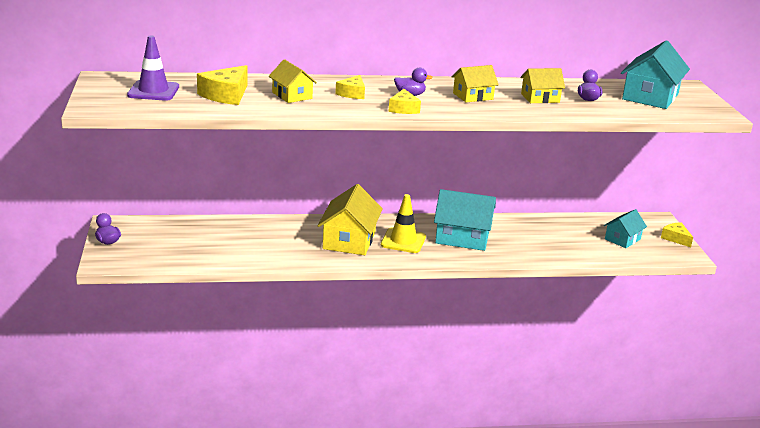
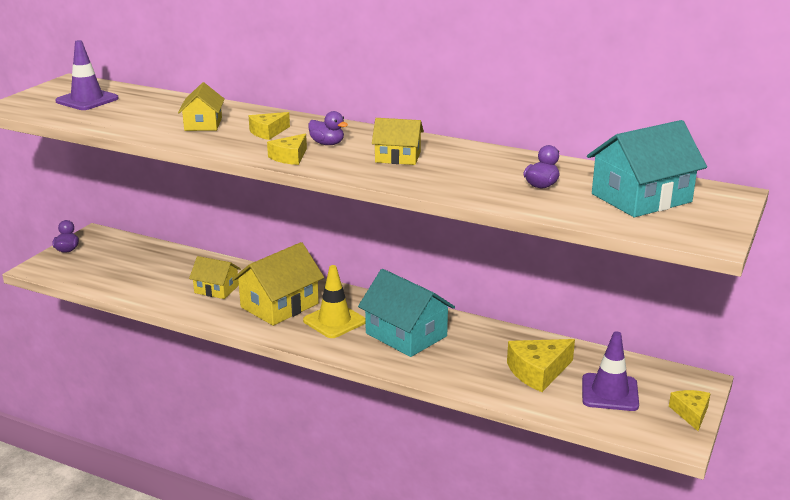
camera: 35 degrees right, 0 degrees up
(226, 95) = (142, 114): yellow cheese -> yellow cheese (538, 372)
(540, 98) = (479, 173): yellow house -> yellow house (216, 289)
(622, 239) = (609, 392): turquoise house -> purple traffic cone

